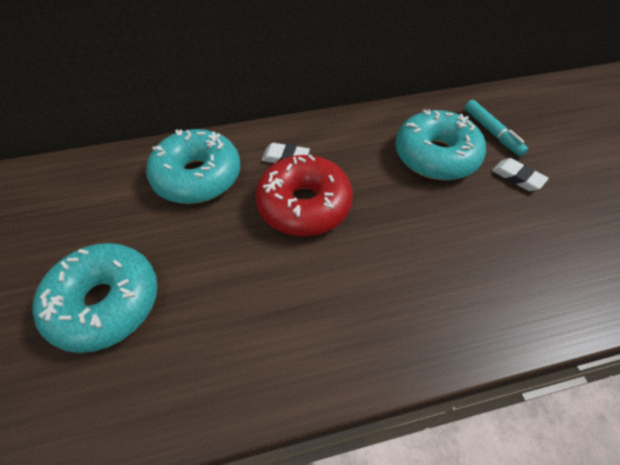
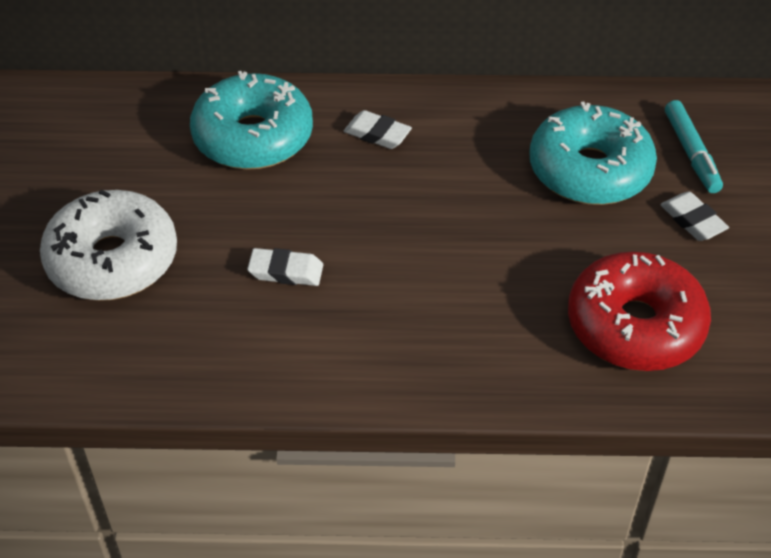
camera: 15 degrees right, 5 degrees down
(105, 303) = (113, 260): turquoise donut -> white donut
(251, 281) = (286, 271): none -> white eraser
(304, 205) = (381, 199): red donut -> red donut (634, 326)

